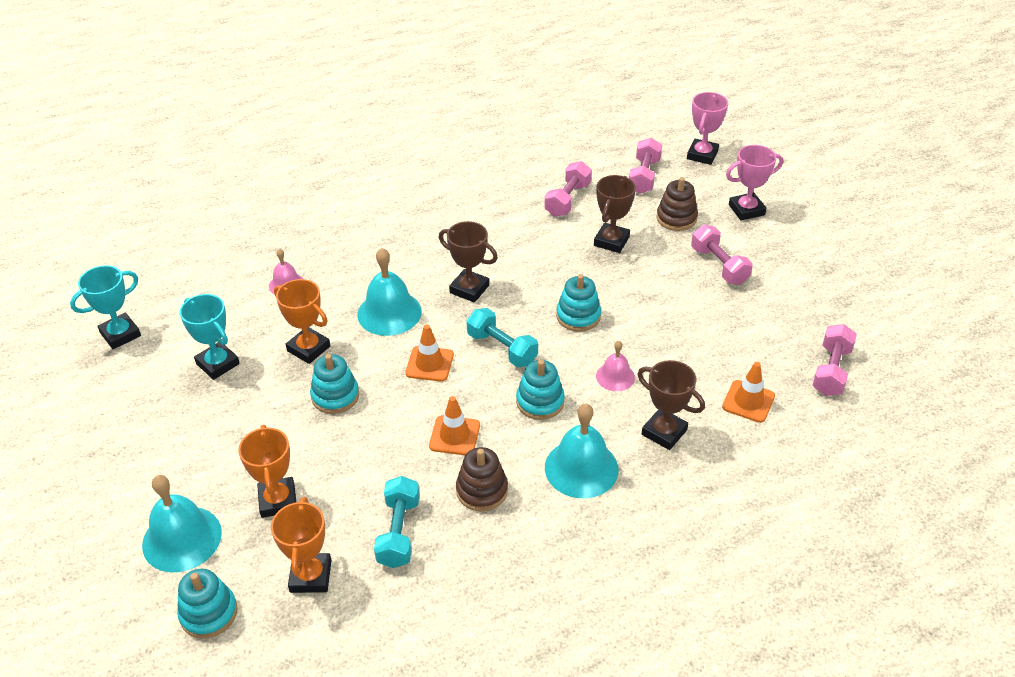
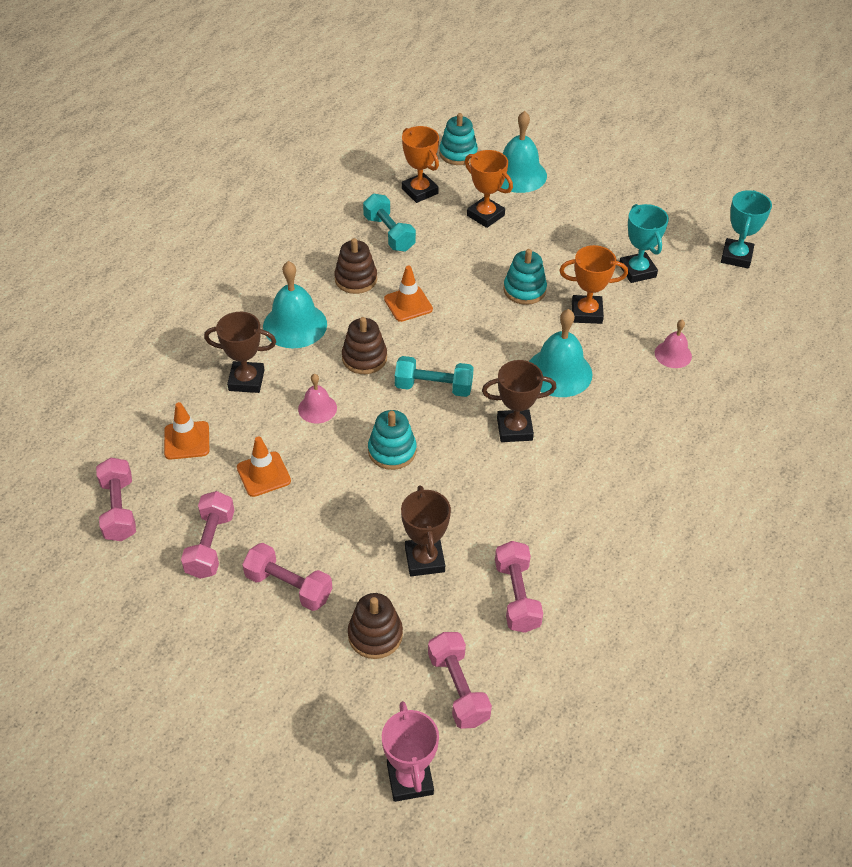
camera: 145 degrees right, 5 degrees up
(217, 364) = (637, 271): turquoise trophy -> turquoise trophy turned 60 degrees clockwise
(429, 364) = (480, 346): orange traffic cone -> orange traffic cone (263, 474)
(540, 402) = (364, 358): turquoise stacking toy -> brown stacking toy
(746, 210) = (299, 697): pink trophy -> none
(764, 314) = (210, 544): none -> pink dumbbell

